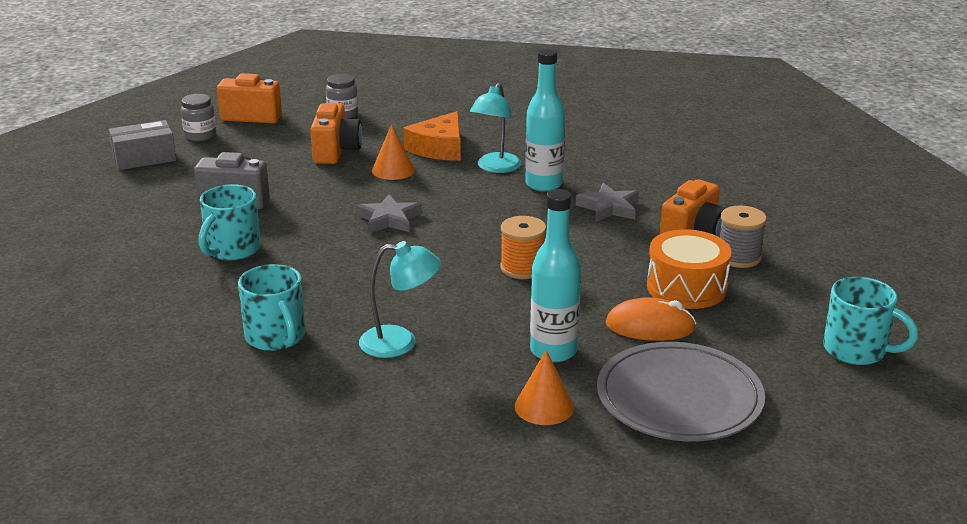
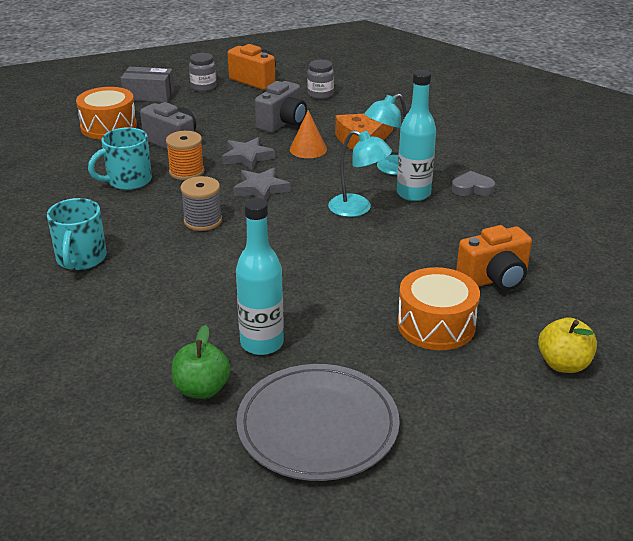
camera: 30 degrees right, 5 degrees up
(137, 202) = (109, 127): none -> orange drum
(336, 151) = (282, 123): orange camera -> grey camera
(400, 342) = (158, 293): turquoise lamp -> turquoise lamp (358, 209)
(522, 268) = (317, 262): orange spool -> orange spool (186, 172)
(544, 406) = (202, 389): orange cone -> green apple
(591, 165) = (472, 188): none -> grey heart
(609, 208) = (446, 230): grey star -> grey star (247, 157)
(650, 326) = (365, 350): orange mouse -> none
(738, 257) = (515, 312): grey spool -> grey spool (203, 221)
(817, 284) = (563, 364): none -> yellow apple
(857, 350) = (533, 445): turquoise mug -> none

